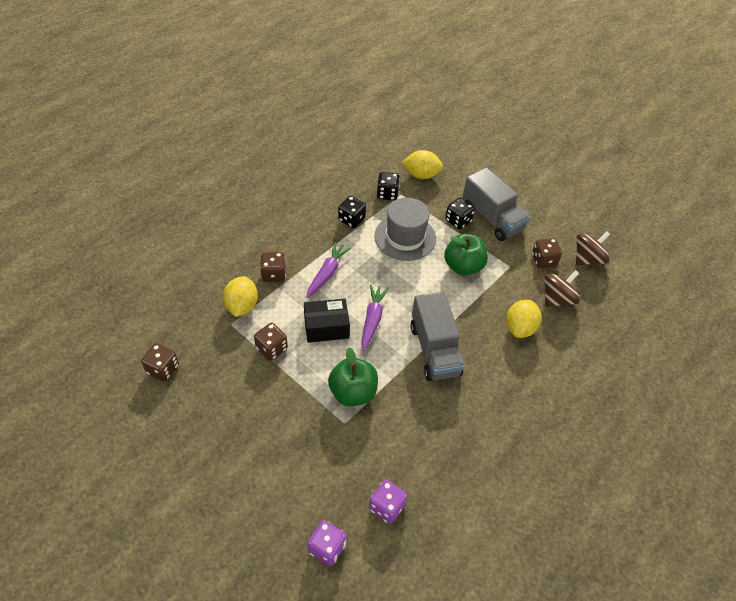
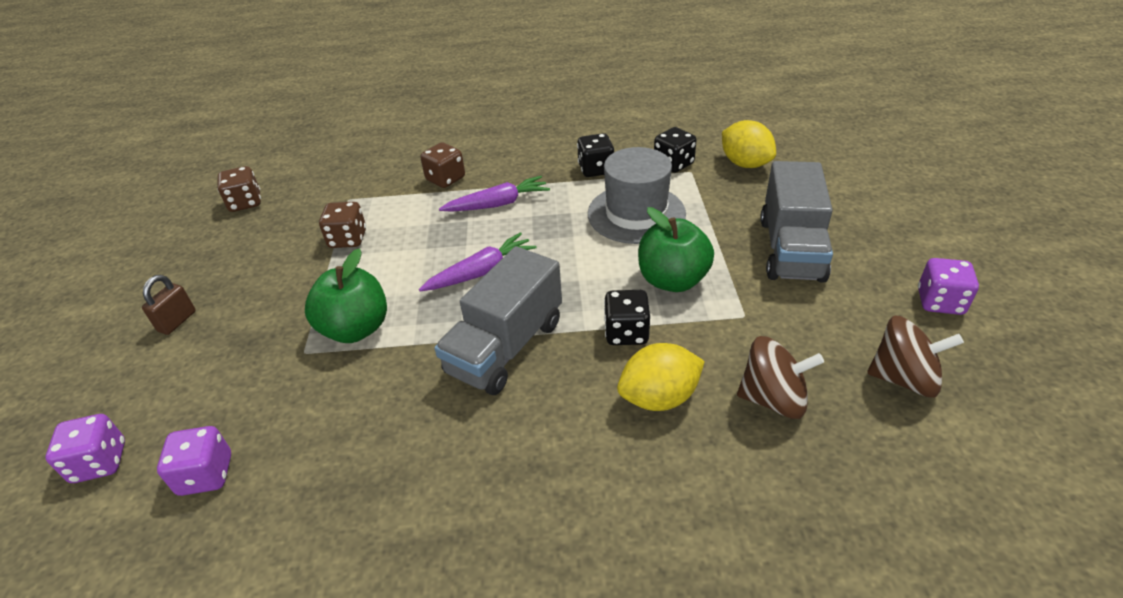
camera: 50 degrees right, 10 degrees down
(242, 306) = (379, 190): yellow lemon -> none
(246, 462) = (177, 321): none -> brown padlock
(326, 327) = (424, 251): black box -> none
(458, 221) = (733, 229): black dice -> black dice (626, 333)
(543, 260) = (813, 338): brown dice -> none
(568, 213) = (940, 302): none -> purple dice

